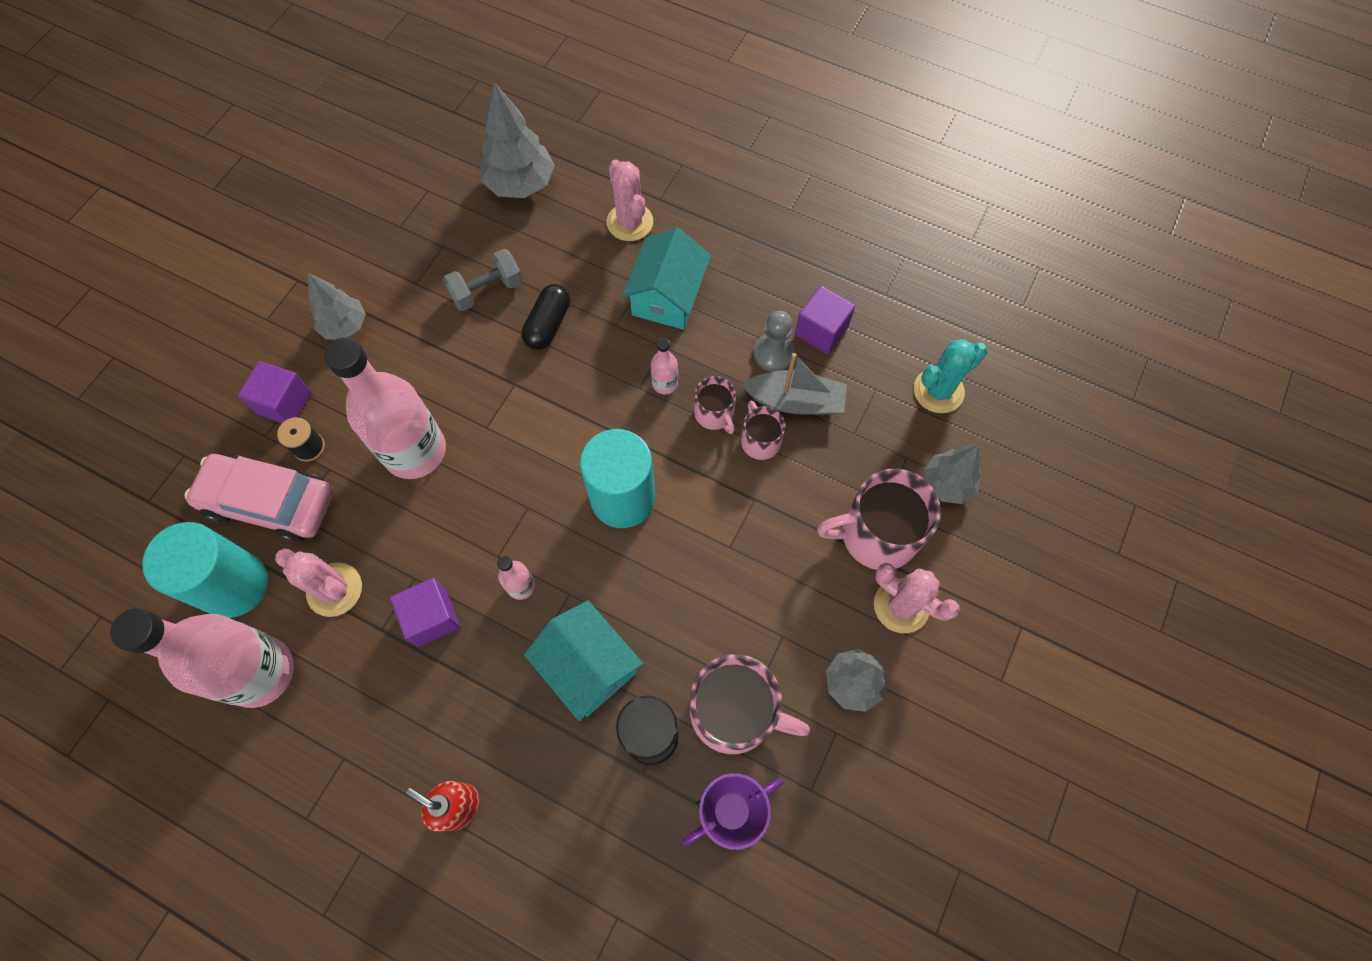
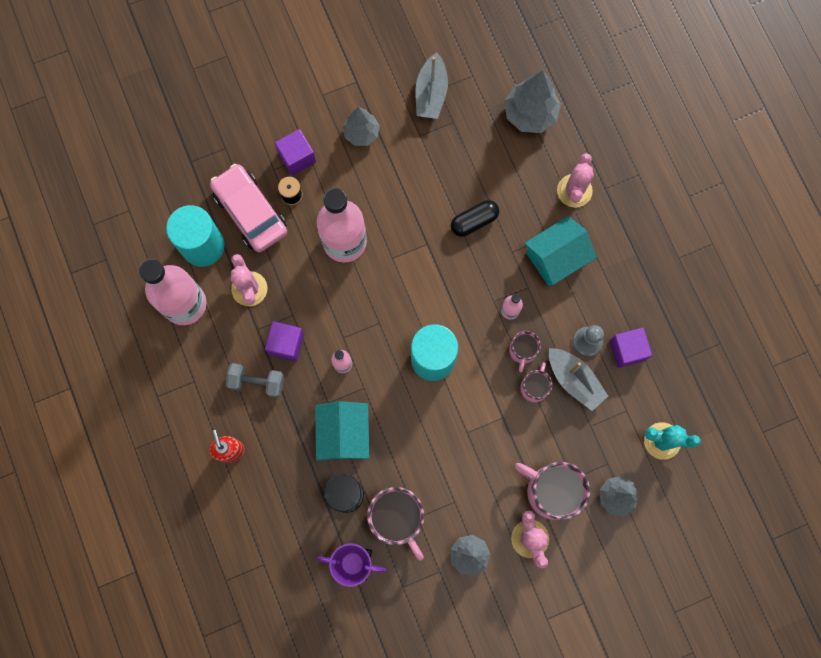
camera: 40 degrees right, 10 degrees up
(394, 236) = (431, 93): none -> grey boat
(487, 290) = (456, 172): grey dumbbell -> grey dumbbell (257, 382)

